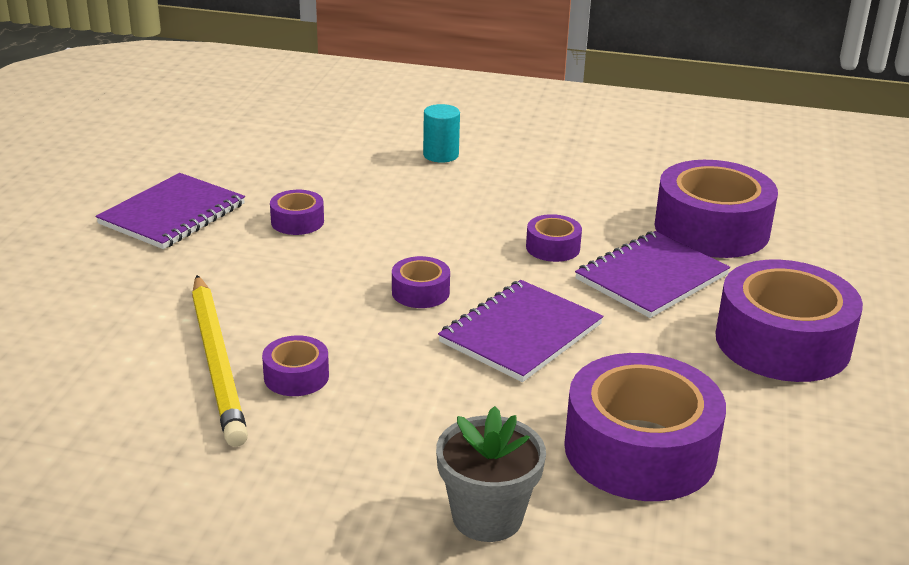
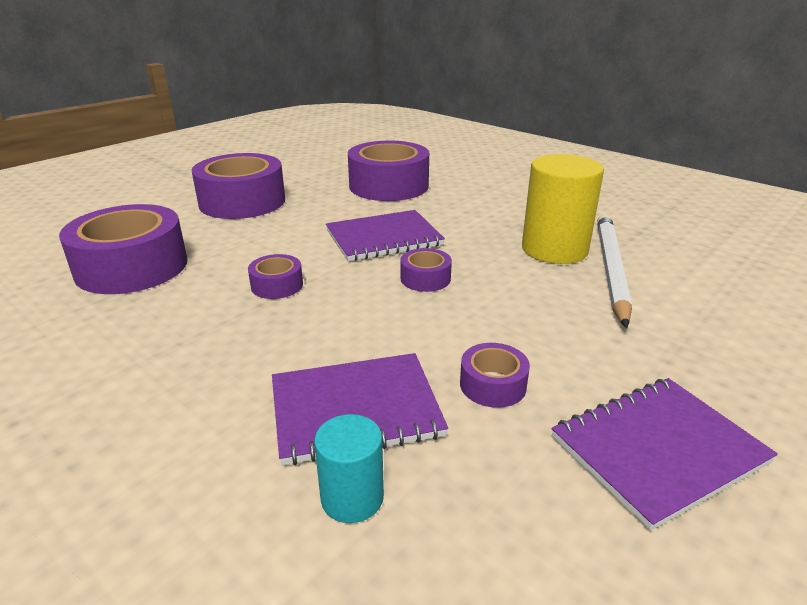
camera: 150 degrees left, 0 degrees up
(217, 362) = (611, 269): yellow pencil -> white pencil
(296, 376) = (554, 249): purple tape -> yellow cylinder
(441, 155) = (214, 452): turquoise cylinder -> turquoise cylinder (352, 497)
(487, 517) = (485, 183): grey flower pot -> none
(651, 277) = (245, 247): purple notebook -> purple notebook (355, 409)

